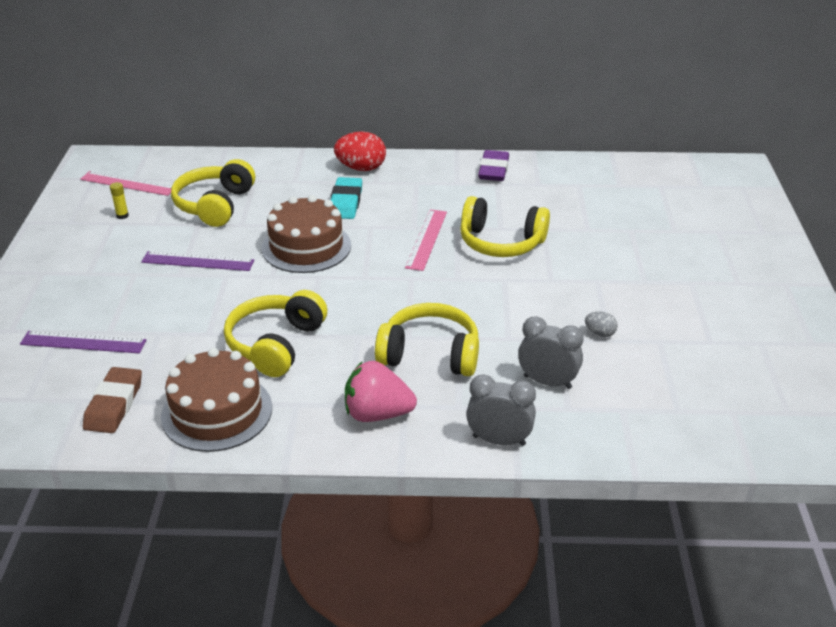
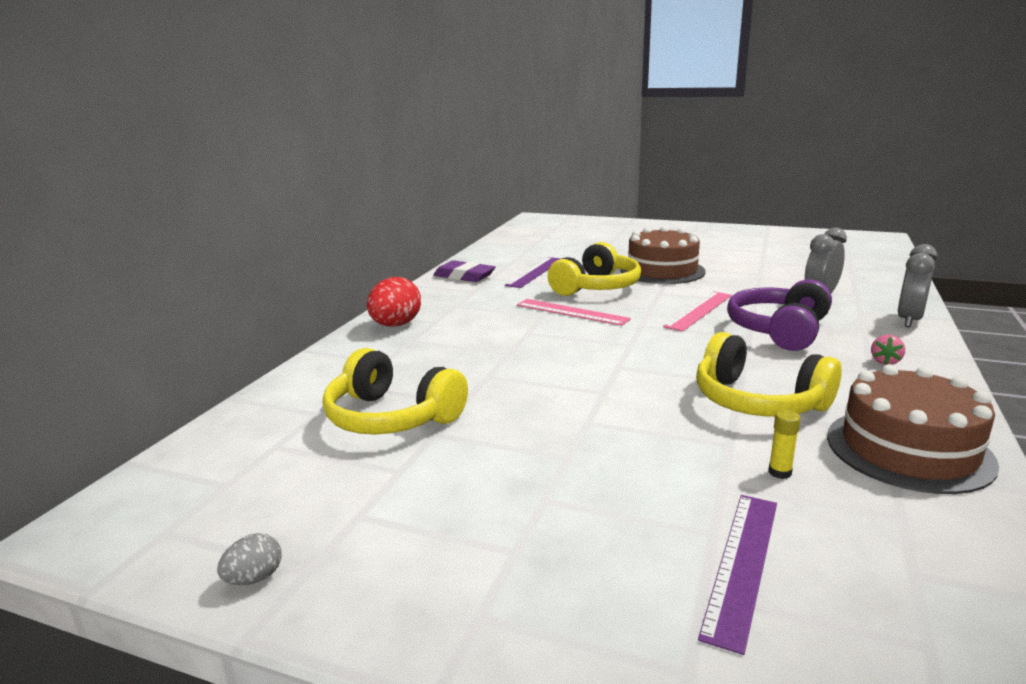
camera: 70 degrees left, 15 degrees down
(114, 404) = (916, 536): brown eraser -> none
(122, 216) = (344, 503): yellow glue stick -> yellow glue stick (779, 472)
(128, 183) = (234, 492): pink ruler -> pink ruler (699, 310)
(197, 261) = (539, 440): purple ruler -> purple ruler (535, 272)
(306, 247) = (548, 367): brown cake -> brown cake (662, 270)
(345, 202) = (464, 339): turquoise eraser -> none
(377, 414) = (885, 361): pink strawberry -> pink strawberry, size x0.46
(430, 354) = (779, 330): yellow headphones -> purple headphones
(600, 333) = (750, 275): grey egg -> grey egg (254, 578)

